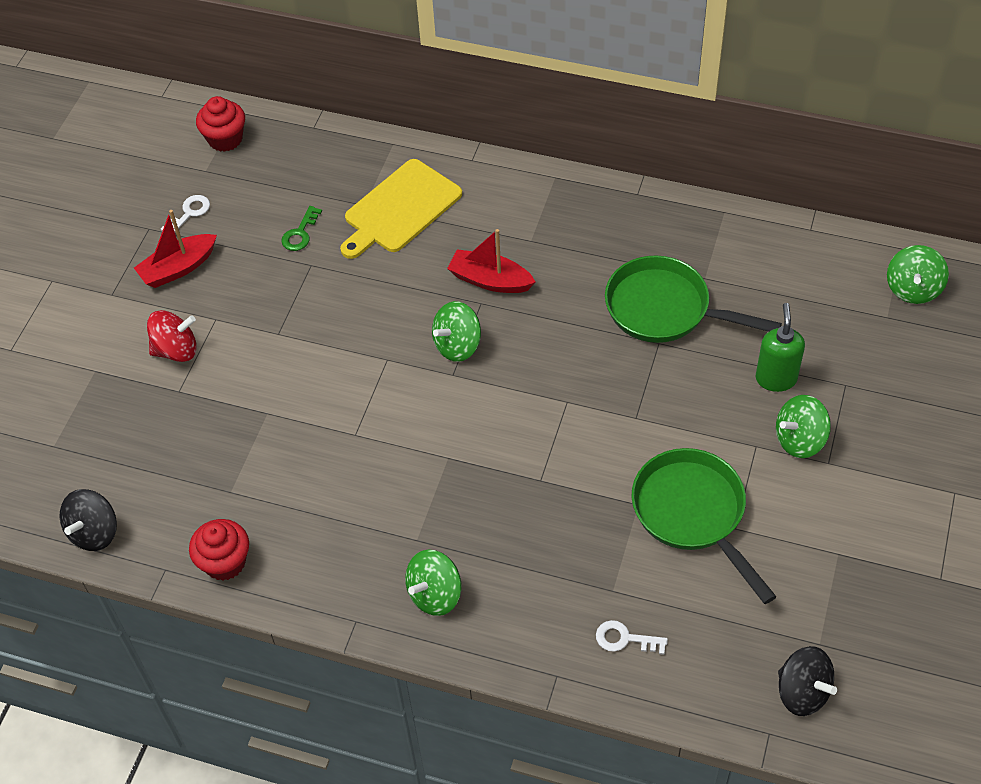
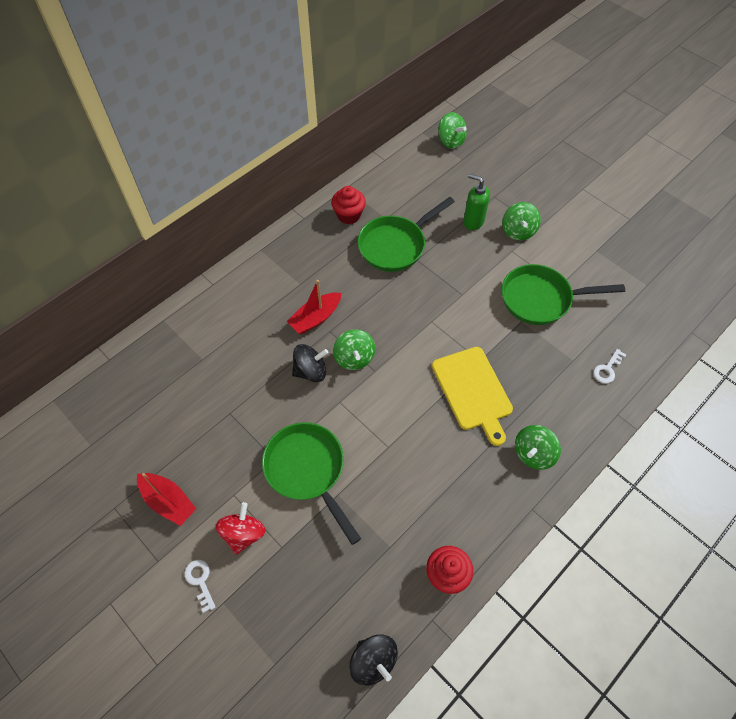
camera: 65 degrees left, 5 degrees up
(178, 268) = (168, 501): red boat -> red boat turned 45 degrees counterclockwise
(189, 213) = (122, 472): white key -> white key (200, 581)
(225, 139) = (71, 419): red cupcake -> red cupcake (349, 215)
(281, 371) = (307, 470): none -> green pan
(300, 233) = (197, 408): green key -> none
(400, 209) = (222, 340): yellow cutting board -> yellow cutting board (473, 391)
(435, 594) = (533, 454): green spinning top -> green spinning top turned 60 degrees clockwise
(802, 692) = (672, 306): black spinning top -> black spinning top (310, 371)

